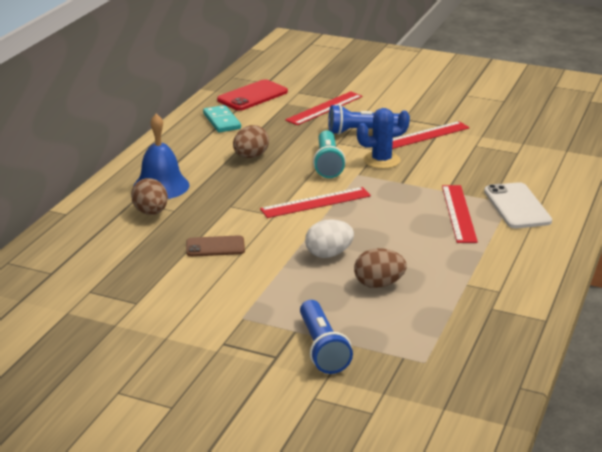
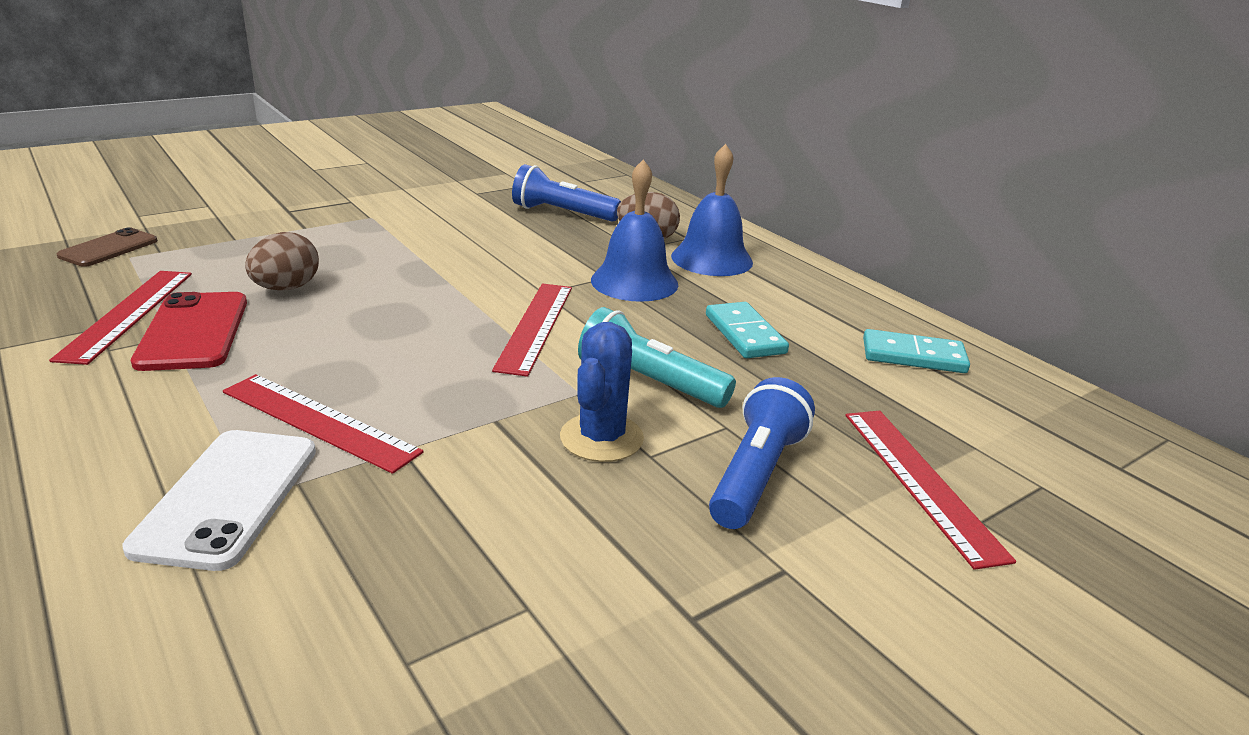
camera: 120 degrees right, 0 degrees up
(215, 247) = (520, 243): brown phone -> brown phone (109, 248)
(226, 196) = (634, 282): none -> blue bell
(251, 156) = (745, 334): brown egg -> turquoise domino
(252, 96) = (1034, 423): red phone -> red phone (194, 331)
(322, 348) = (255, 228): blue flashlight -> blue flashlight (562, 213)
(329, 254) = (398, 287): white egg -> none
(423, 136) = (660, 549): red ruler -> red ruler (128, 314)
(517, 206) = (228, 497): white phone -> white phone turned 75 degrees clockwise

